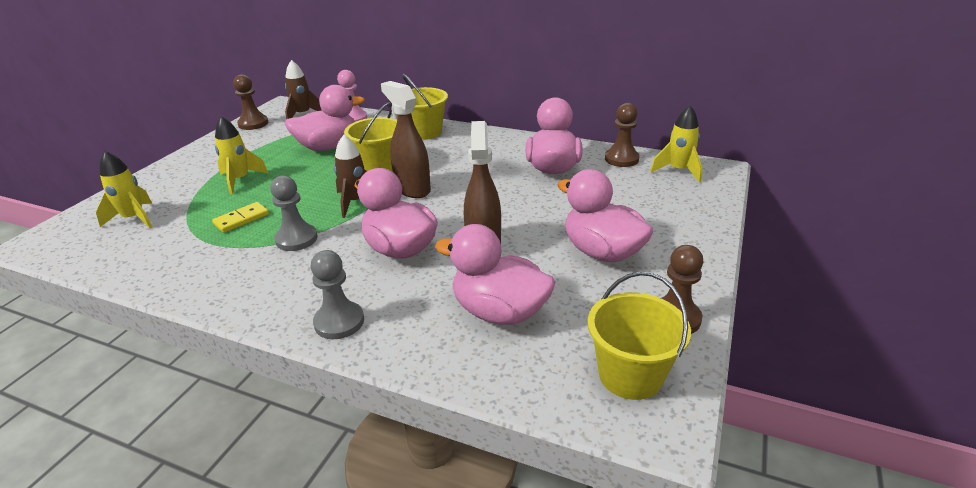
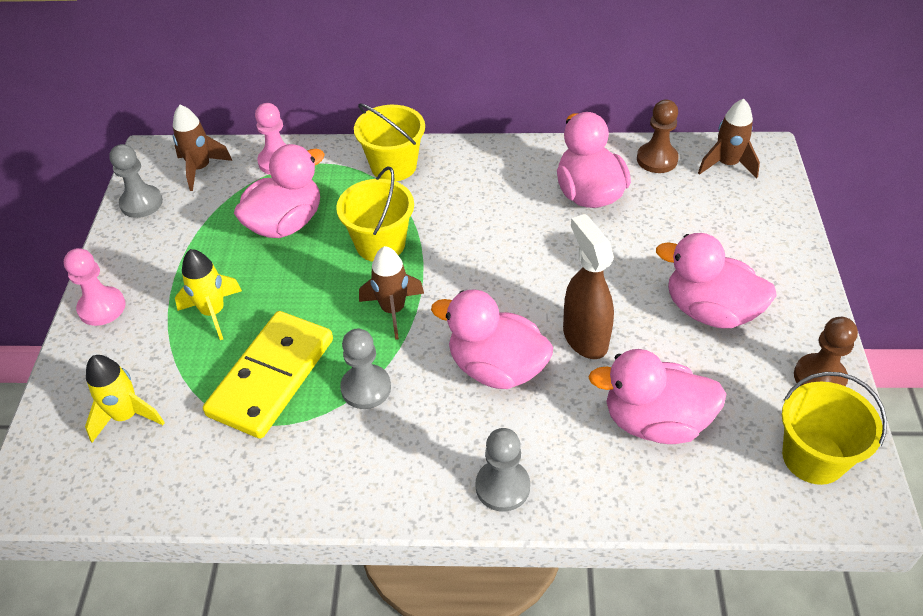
camera: 20 degrees left, 15 degrees up
(179, 165) = (102, 307): none -> pink pawn
(241, 219) = (272, 377): yellow domino -> yellow domino, size x2.18
(253, 124) = (141, 203): brown pawn -> grey pawn
(412, 189) = (447, 271): brown spray bottle -> none
(678, 171) = (726, 164): yellow rocket -> brown rocket

